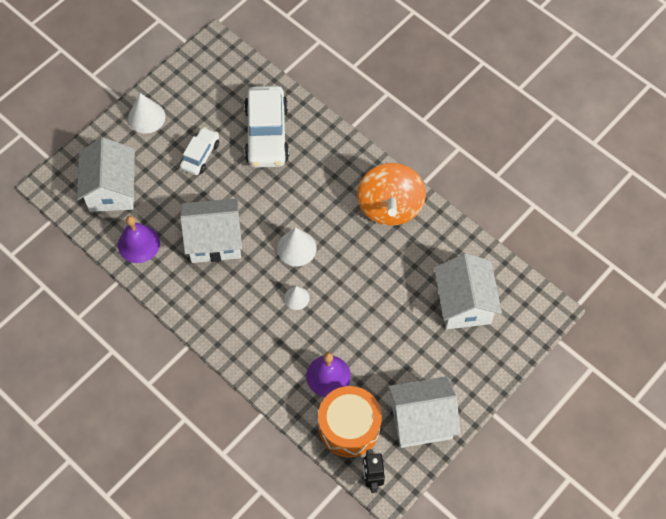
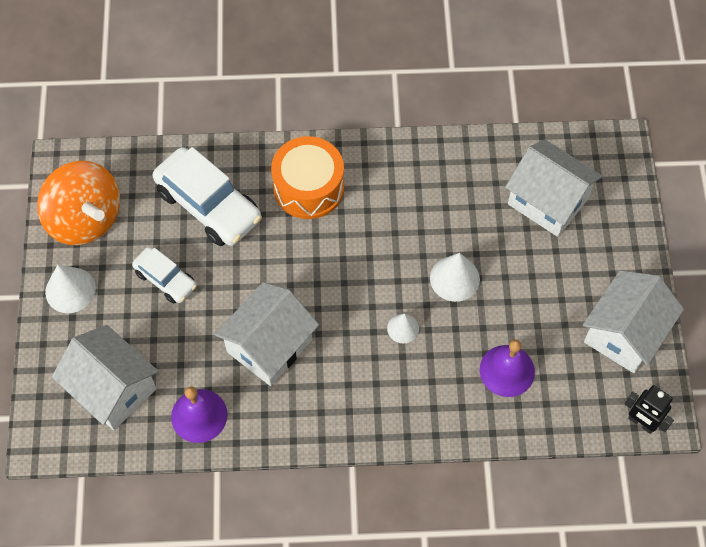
camera: 45 degrees left, 0 degrees up
(200, 155) = (166, 279): white car -> white car turned 150 degrees clockwise
(296, 248) = (353, 284): white cone -> white cone (454, 278)
(349, 426) = (573, 397): orange drum -> orange drum (308, 187)
(390, 207) = (394, 174): orange spinning top -> orange spinning top (85, 219)

